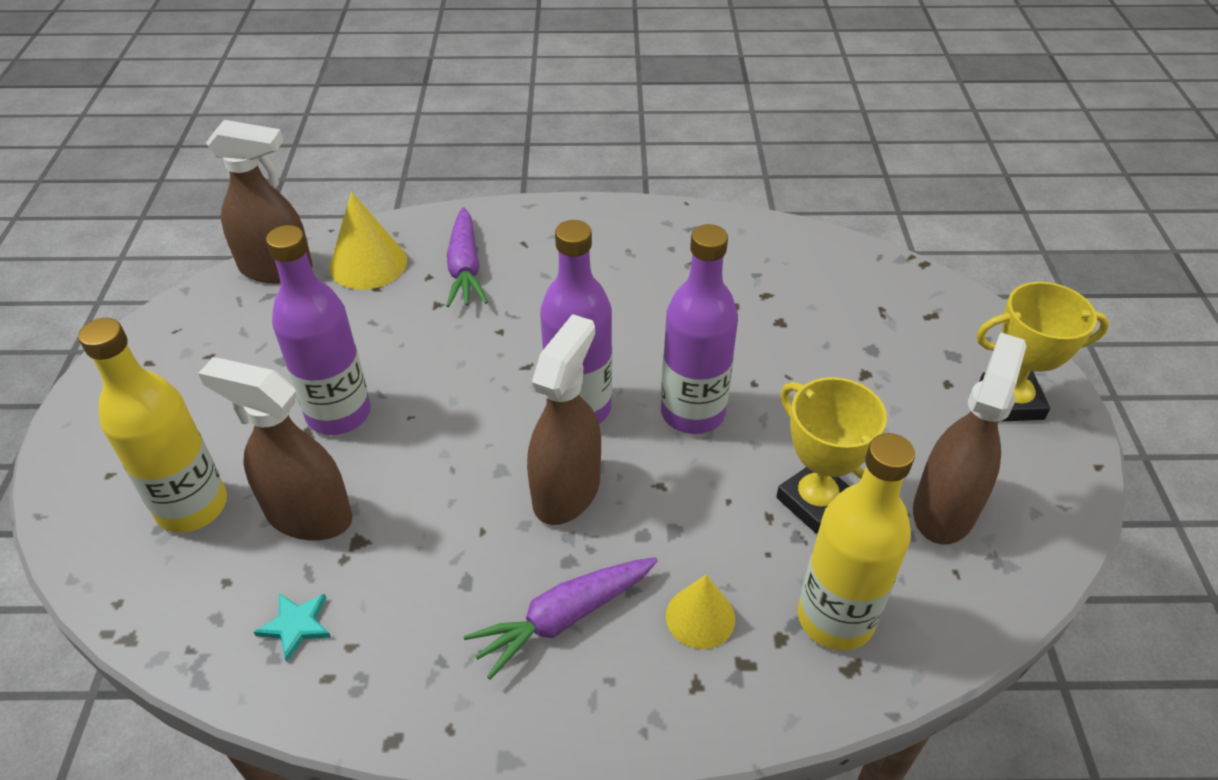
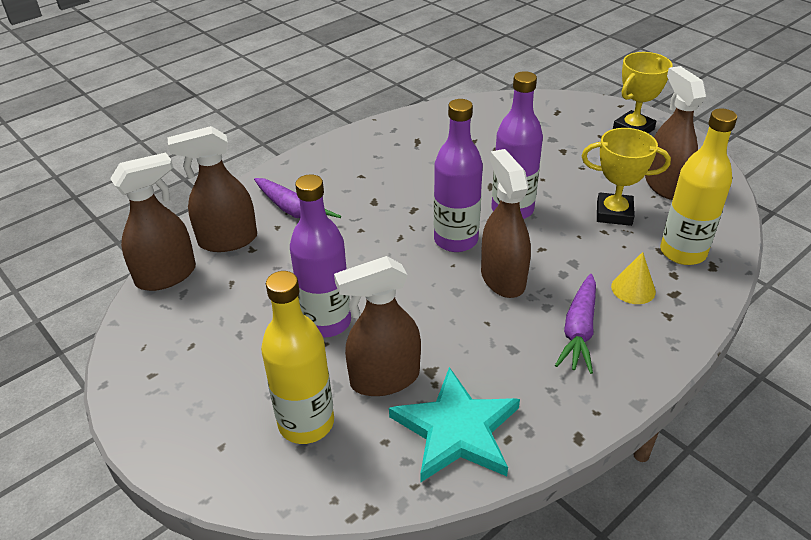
camera: 40 degrees left, 5 degrees down
(296, 625) = (456, 430): turquoise star -> turquoise star, size x2.40
(368, 264) = (227, 240): yellow cone -> brown spray bottle

